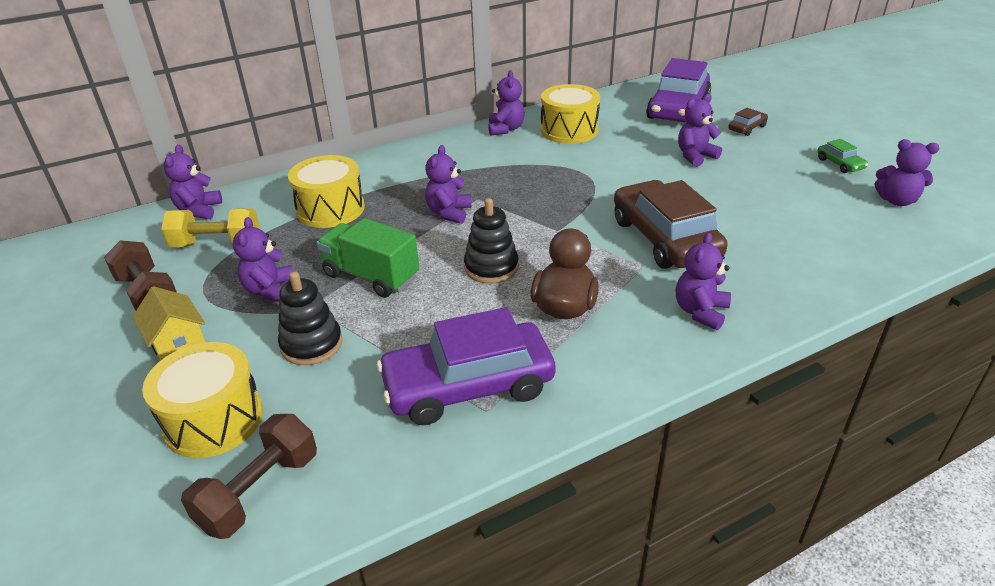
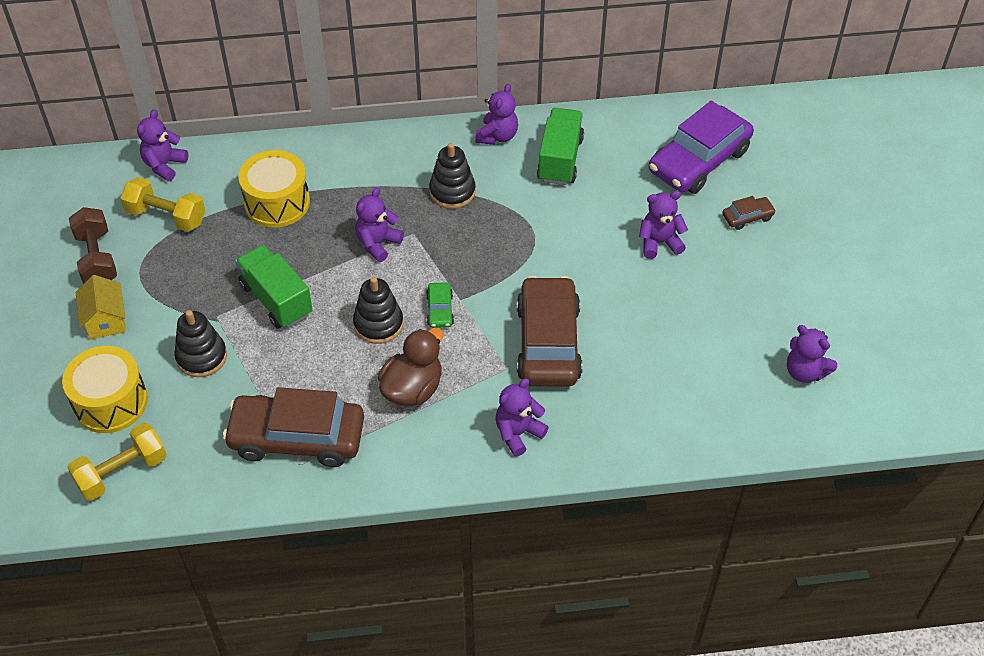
camera: 20 degrees right, 15 degrees up
(259, 491) = (122, 472): brown dumbbell -> yellow dumbbell
(270, 290) = (191, 287): purple teddy bear -> none
(468, 386) = (297, 438): purple car -> brown car
(493, 167) = (452, 192): none -> black stacking toy
(569, 130) = (560, 159): yellow drum -> green truck
(840, 164) = (796, 303): green car -> green car (440, 310)

